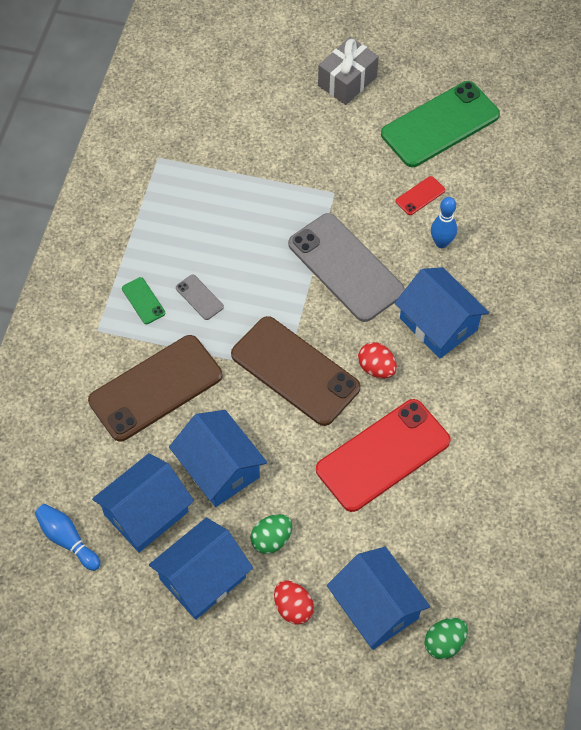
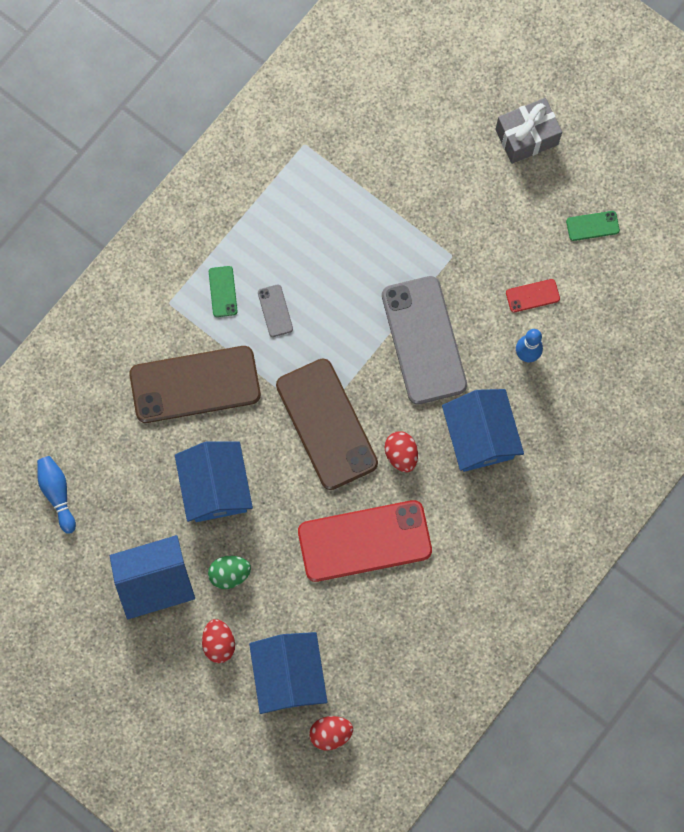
camera: 25 degrees right, 15 degrees up
(146, 513) = (134, 500): blue house -> none
(440, 124) = (592, 226): green phone -> green phone, size x0.41
(444, 643) = (330, 733): green egg -> red egg

